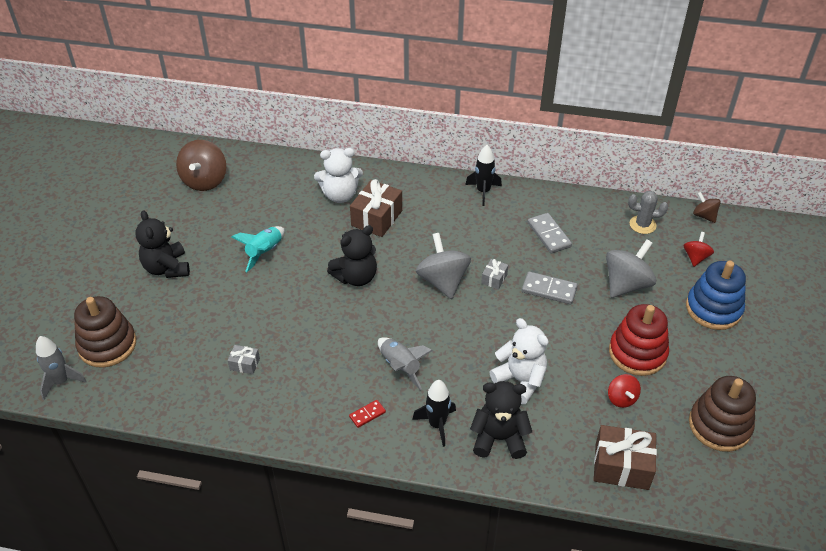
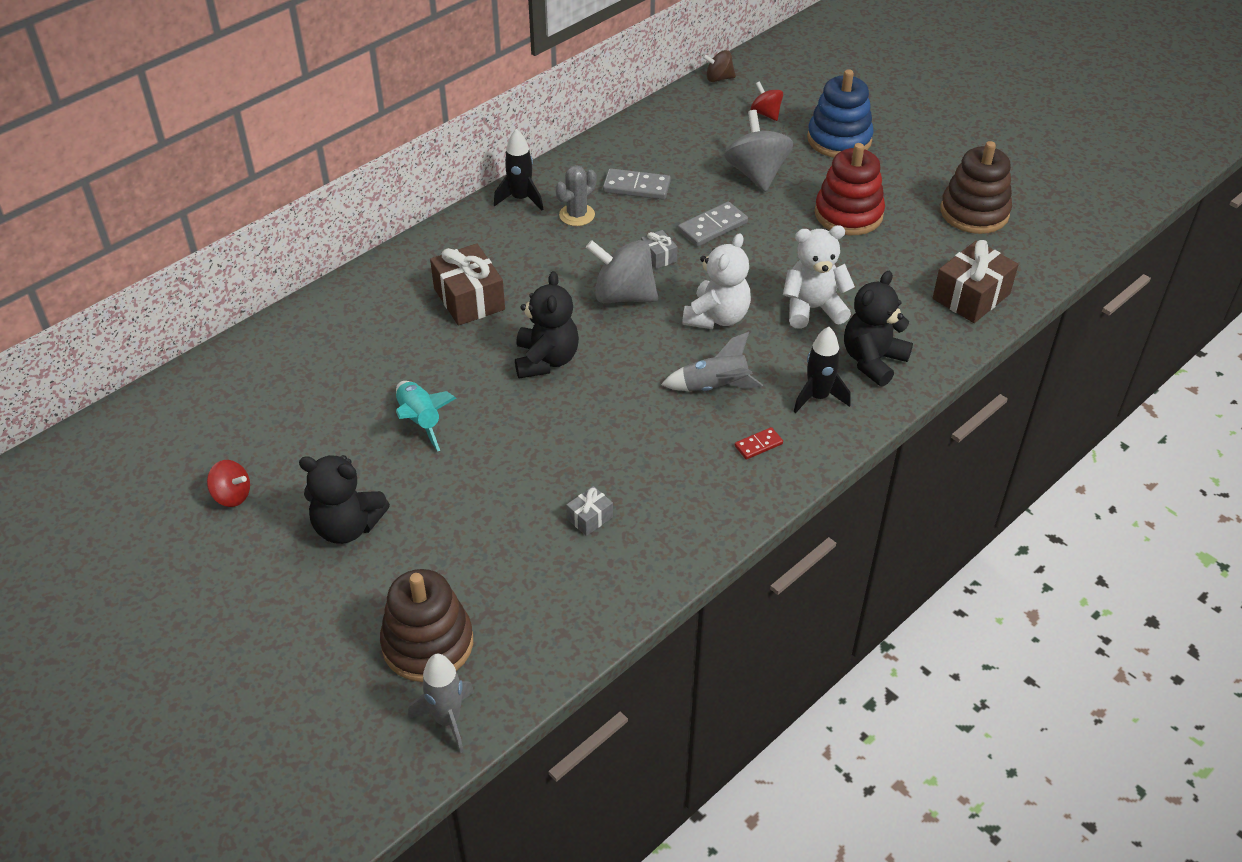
camera: 55 degrees left, 0 degrees up
(205, 180) = (220, 421): brown spinning top -> none
(340, 195) = (395, 311): white teddy bear -> white teddy bear (717, 317)
(367, 414) = (758, 445): red domino -> red domino turned 60 degrees clockwise
(621, 398) = (893, 254): red spinning top -> red spinning top (232, 495)
(642, 225) = (689, 121): grey cactus -> grey cactus (577, 215)

